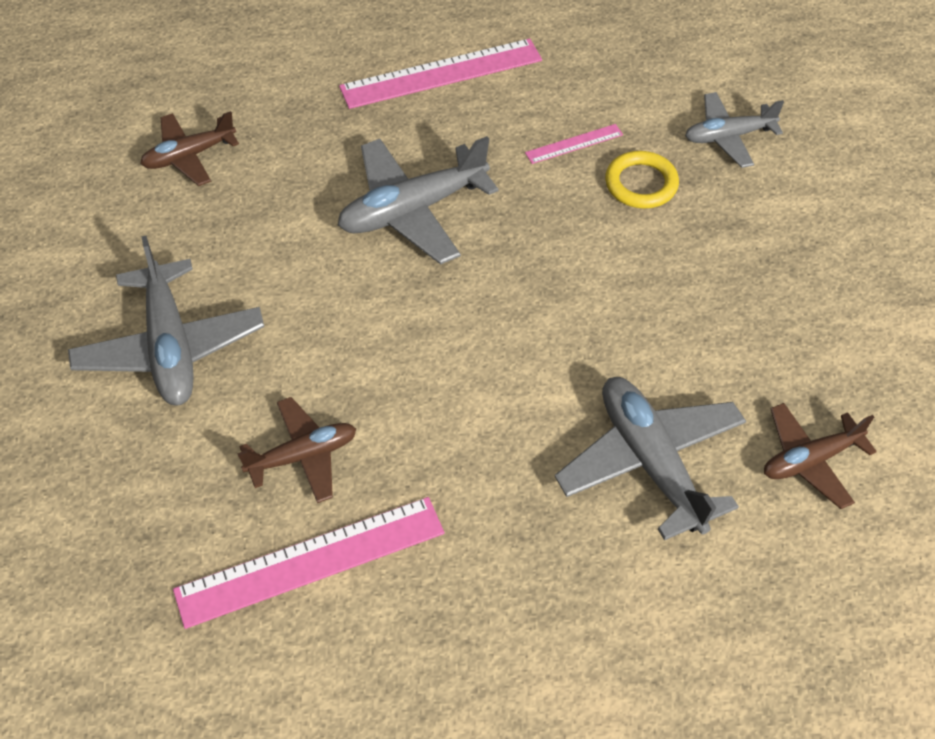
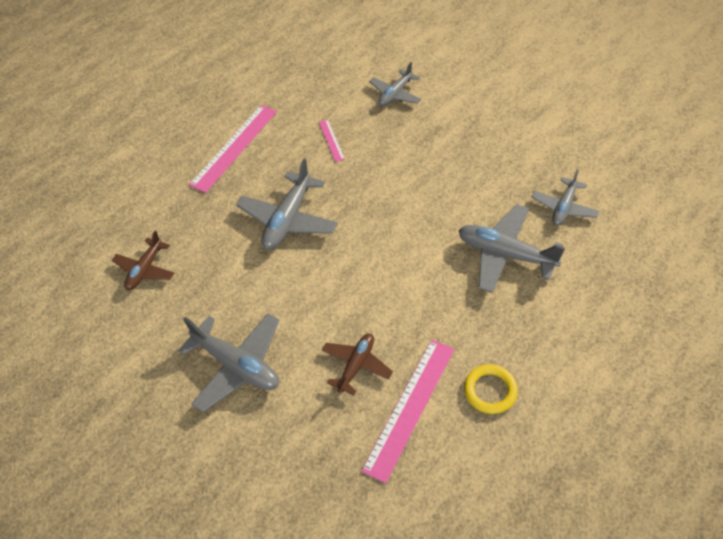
camera: 35 degrees left, 0 degrees up
(574, 144) = (331, 140): pink ruler -> pink ruler turned 45 degrees counterclockwise
(641, 184) = (379, 139): yellow ring -> yellow ring (490, 390)
(810, 460) = (564, 207): brown plane -> grey plane

